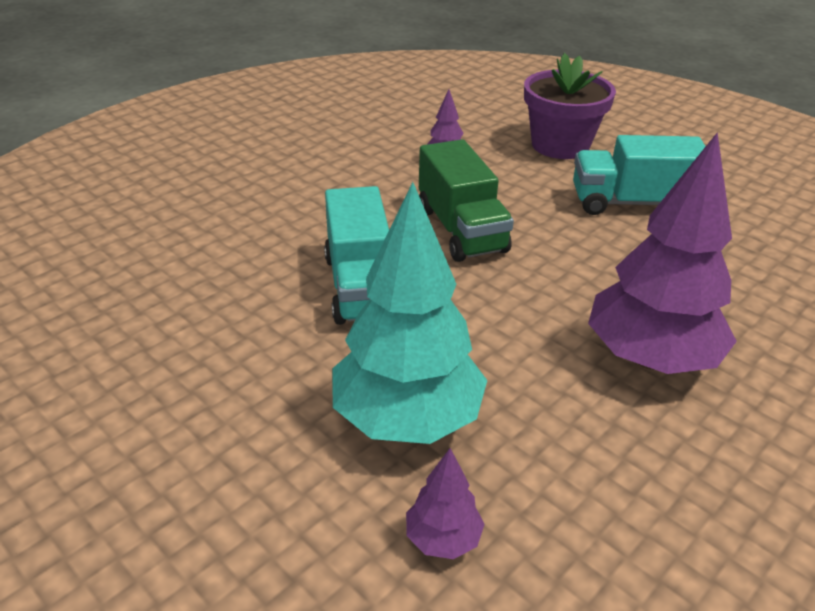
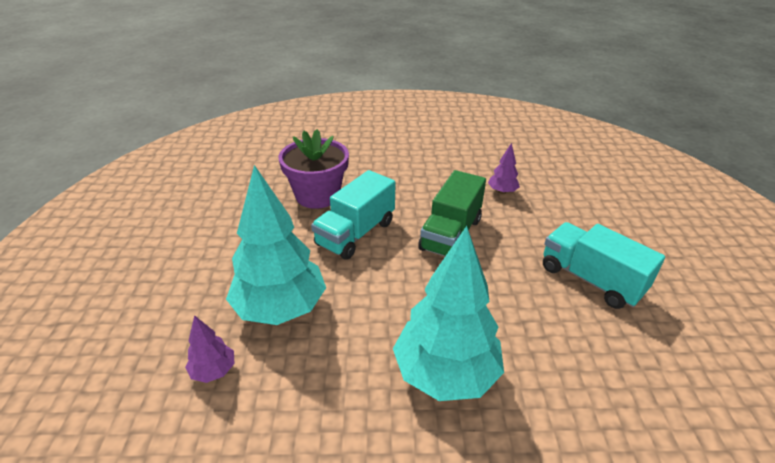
camera: 45 degrees right, 0 degrees up
(560, 145) = (597, 218): purple flower pot -> purple flower pot (317, 195)
(650, 358) = (445, 373): purple tree -> turquoise tree

